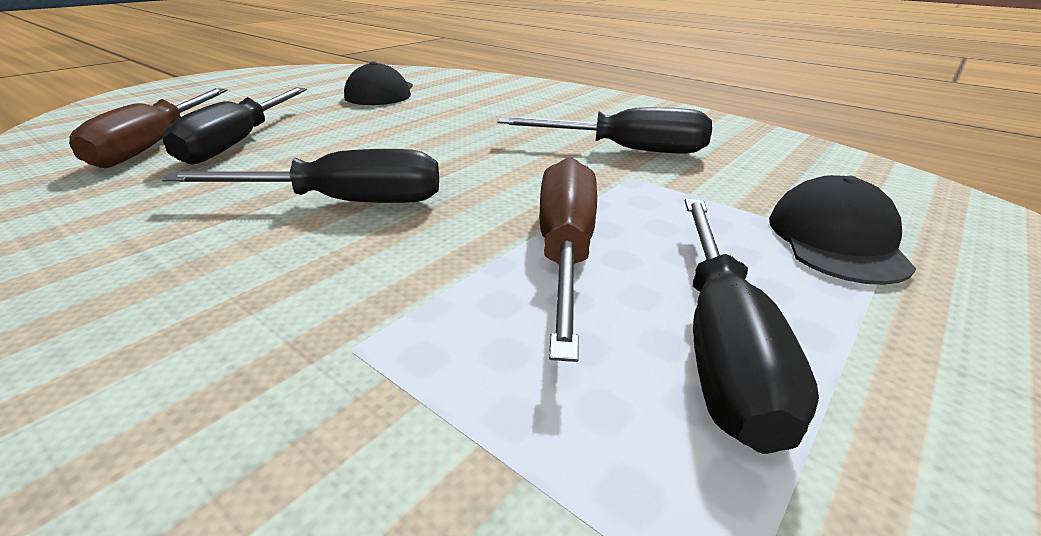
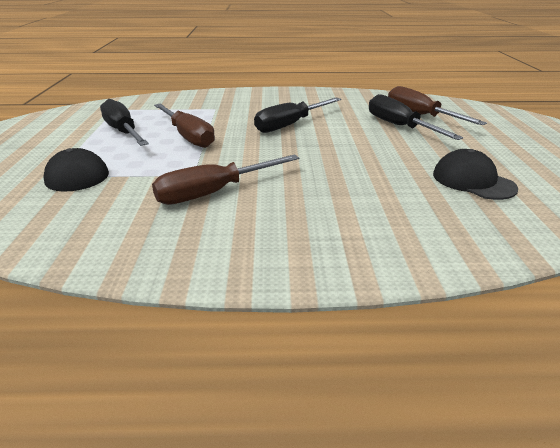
camera: 140 degrees right, 0 degrees up
(626, 150) = (214, 193): black screwdriver -> brown screwdriver

